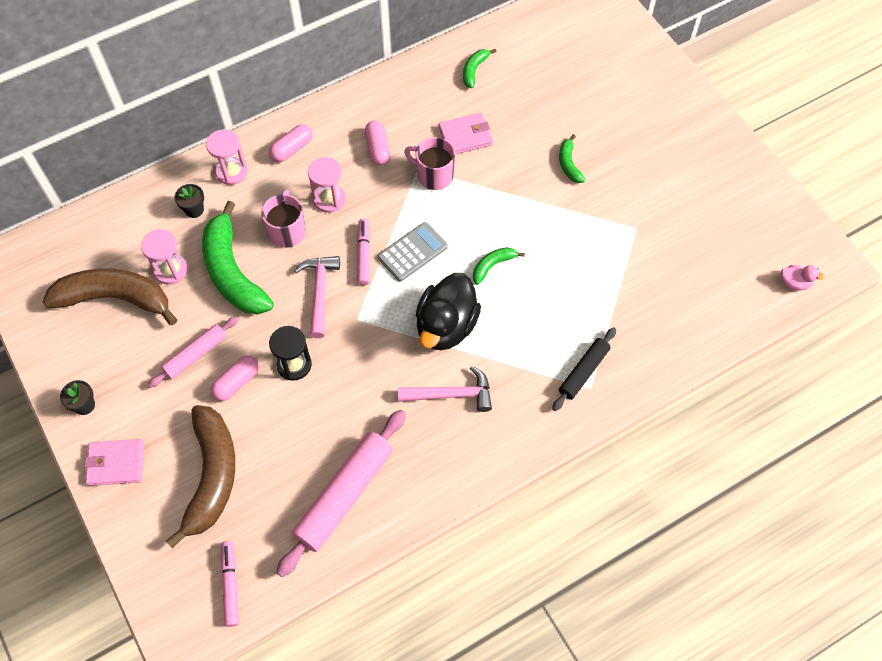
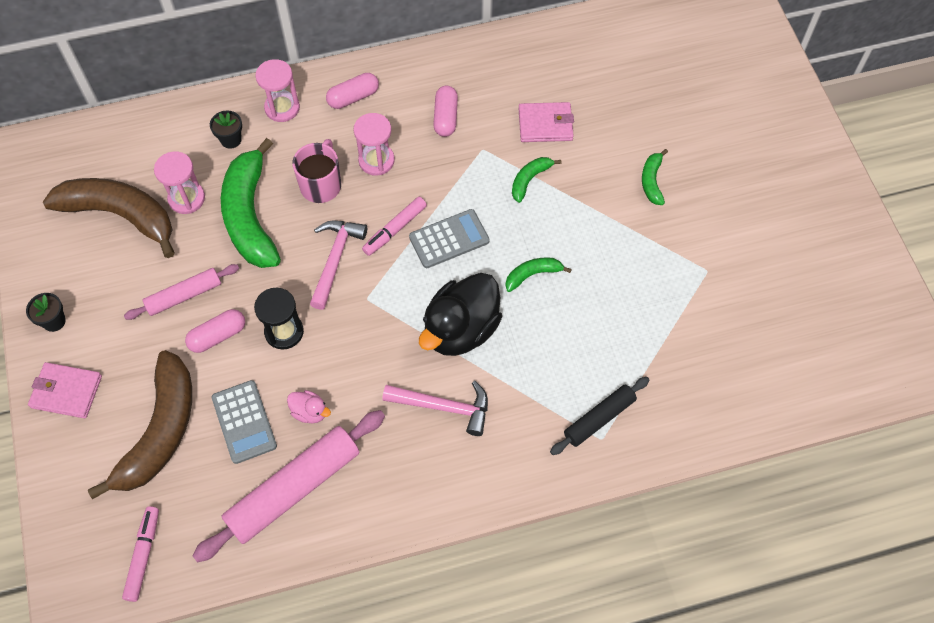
camera: 15 degrees right, 0 degrees up
(283, 450) = (244, 422): none -> grey calculator
(363, 255) = (395, 230): pink marker -> pink marker turned 150 degrees counterclockwise
(434, 175) = (498, 160): pink mug -> none
(474, 70) = (577, 54): green banana -> green banana (529, 180)
(794, 283) = (875, 377): pink duck -> pink duck (310, 412)

